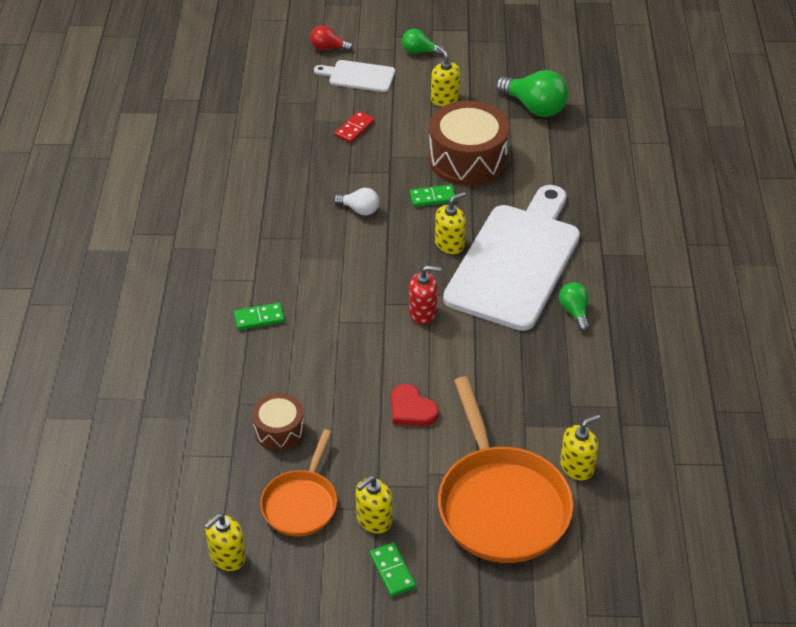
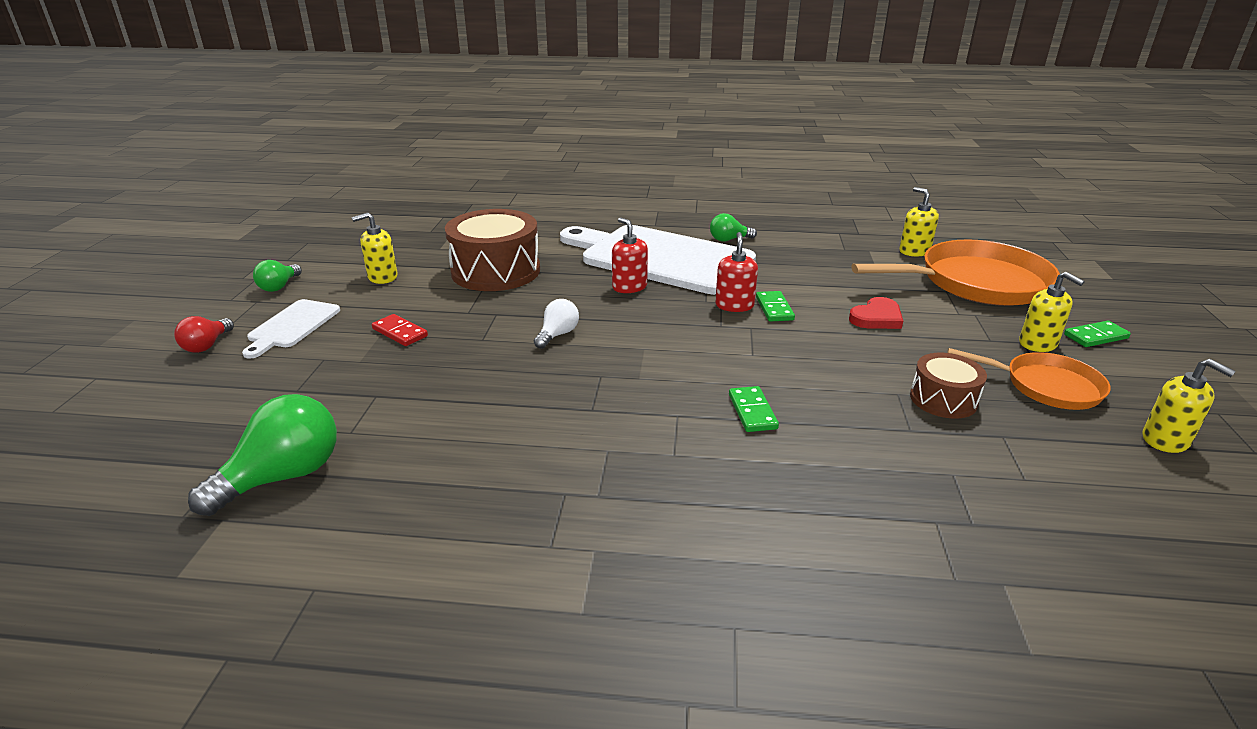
camera: 85 degrees left, 15 degrees down
(432, 197) = (551, 292): green domino -> green domino (774, 308)
(449, 244) = (629, 287): yellow soap dispenser -> red soap dispenser
(534, 107) = (431, 236): green light bulb -> green light bulb (283, 477)

